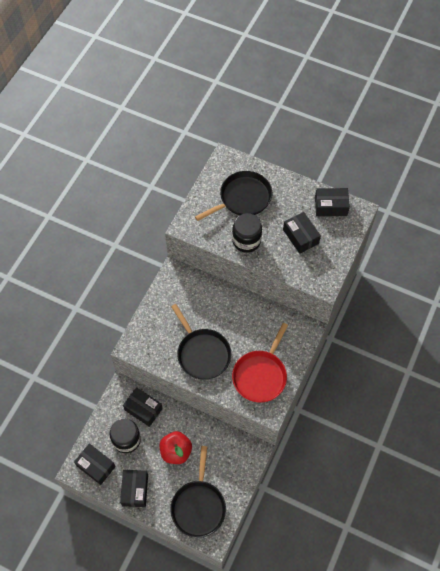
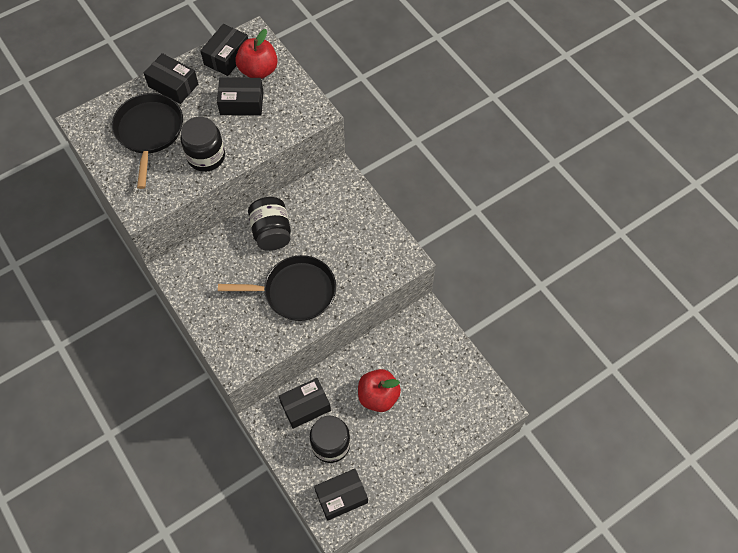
camera: 60 degrees left, 0 degrees up
(135, 490) = (397, 465): black box -> black box (173, 85)
(198, 506) = (455, 405): black pan -> none
(235, 314) = (271, 232): none -> black jar
(260, 375) = (361, 247): red pan -> none
(333, 231) = (258, 70): none -> red apple

